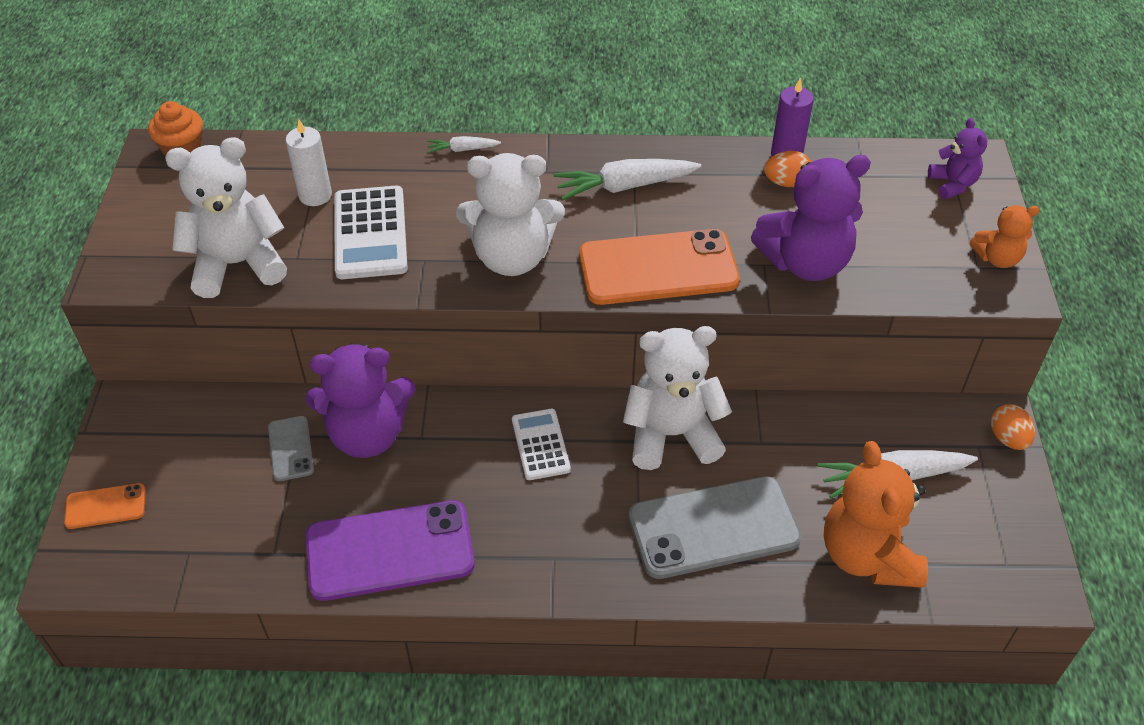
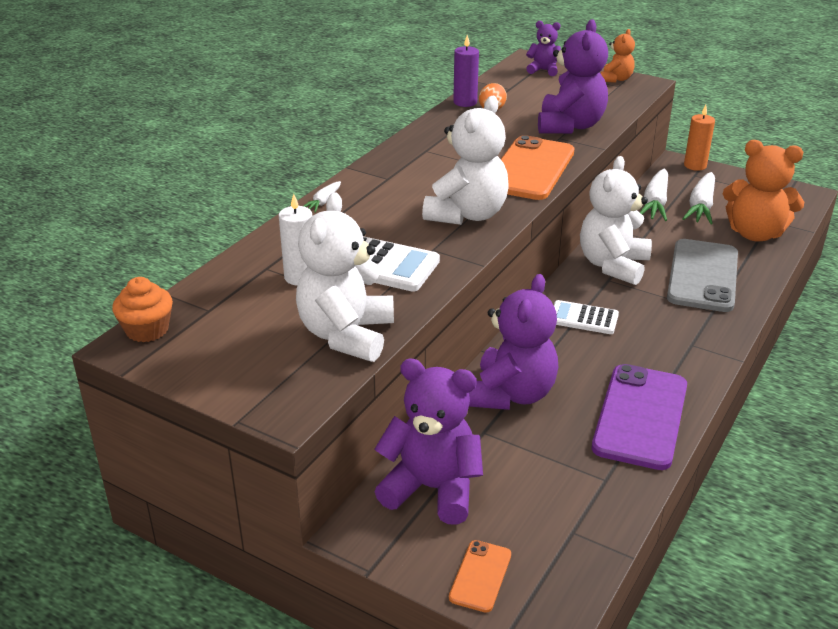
camera: 60 degrees left, 15 degrees down
(200, 431) = (432, 489): none -> purple teddy bear
(291, 448) = (495, 440): grey phone -> none
(625, 186) = (437, 157): white carrot -> white carrot (655, 203)
(1007, 439) = (695, 165): orange egg -> orange candle

